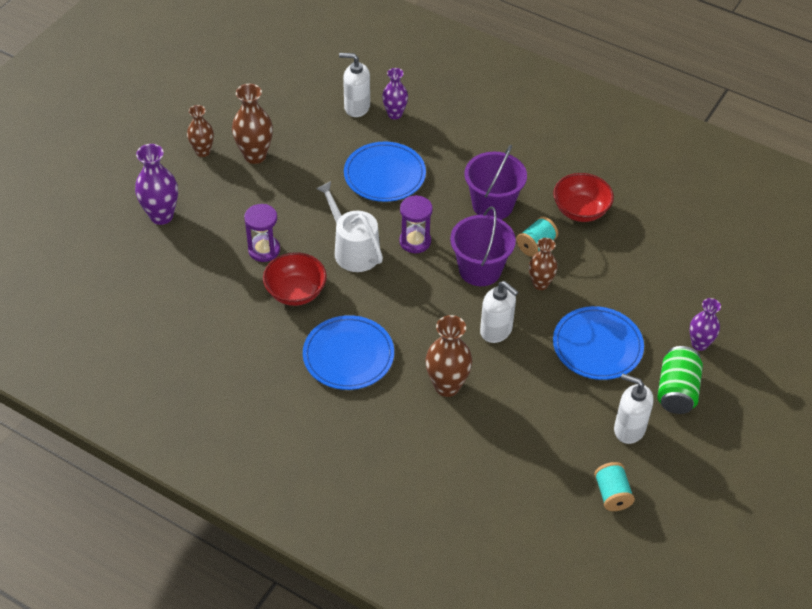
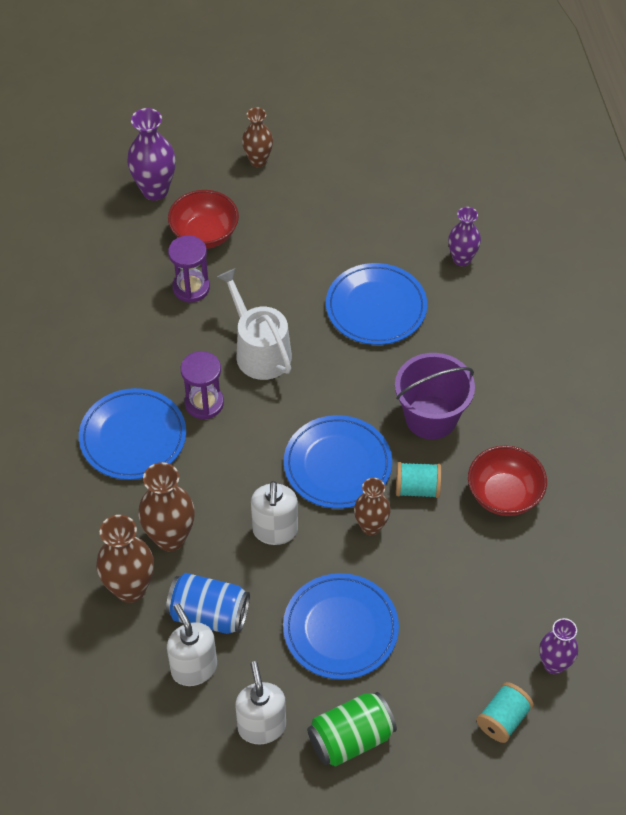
camera: 50 degrees right, 5 degrees up
(255, 156) = (294, 199): brown vase -> brown vase (130, 588)
(295, 292) = (166, 346): red bowl -> red bowl (204, 234)
(353, 250) = (259, 351): white watering can -> white watering can turned 45 degrees counterclockwise
(356, 107) = (437, 225): white soap dispenser -> white soap dispenser (194, 668)
(415, 241) = (318, 389): purple hourglass -> purple hourglass (204, 403)
(480, 269) = (337, 465): purple bucket -> blue plate
(523, 403) = (209, 614): none -> blue can
(612, 494) = (168, 764): turquoise spool -> turquoise spool (503, 719)
(699, 344) = (434, 719): purple vase -> purple vase (554, 664)

